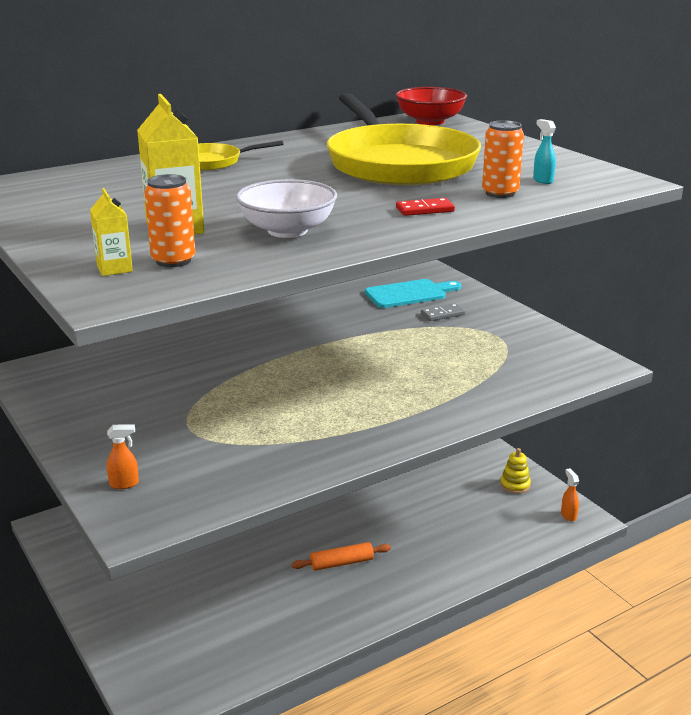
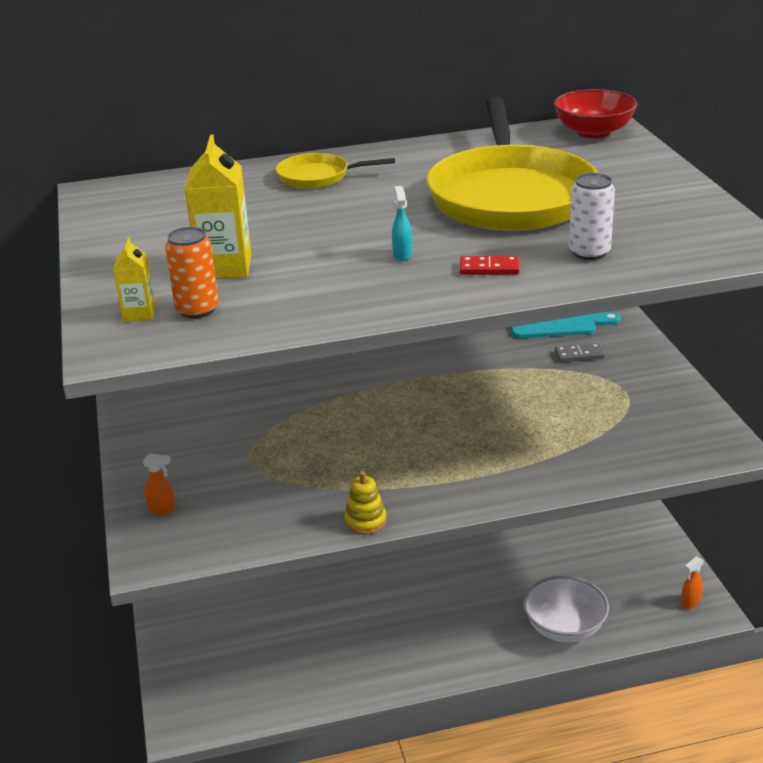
camera: 20 degrees right, 5 degrees up
(287, 230) = (329, 282): white bowl -> white bowl (564, 627)
(341, 563) = (417, 610): orange rolling pin -> none
(500, 193) = (589, 252): orange can -> white can
(515, 485) = (646, 555): yellow stacking toy -> yellow stacking toy (365, 521)
(542, 180) = (653, 237): turquoise spray bottle -> turquoise spray bottle (402, 255)
(568, 515) = (690, 603): orange spray bottle -> orange spray bottle turned 135 degrees counterclockwise

